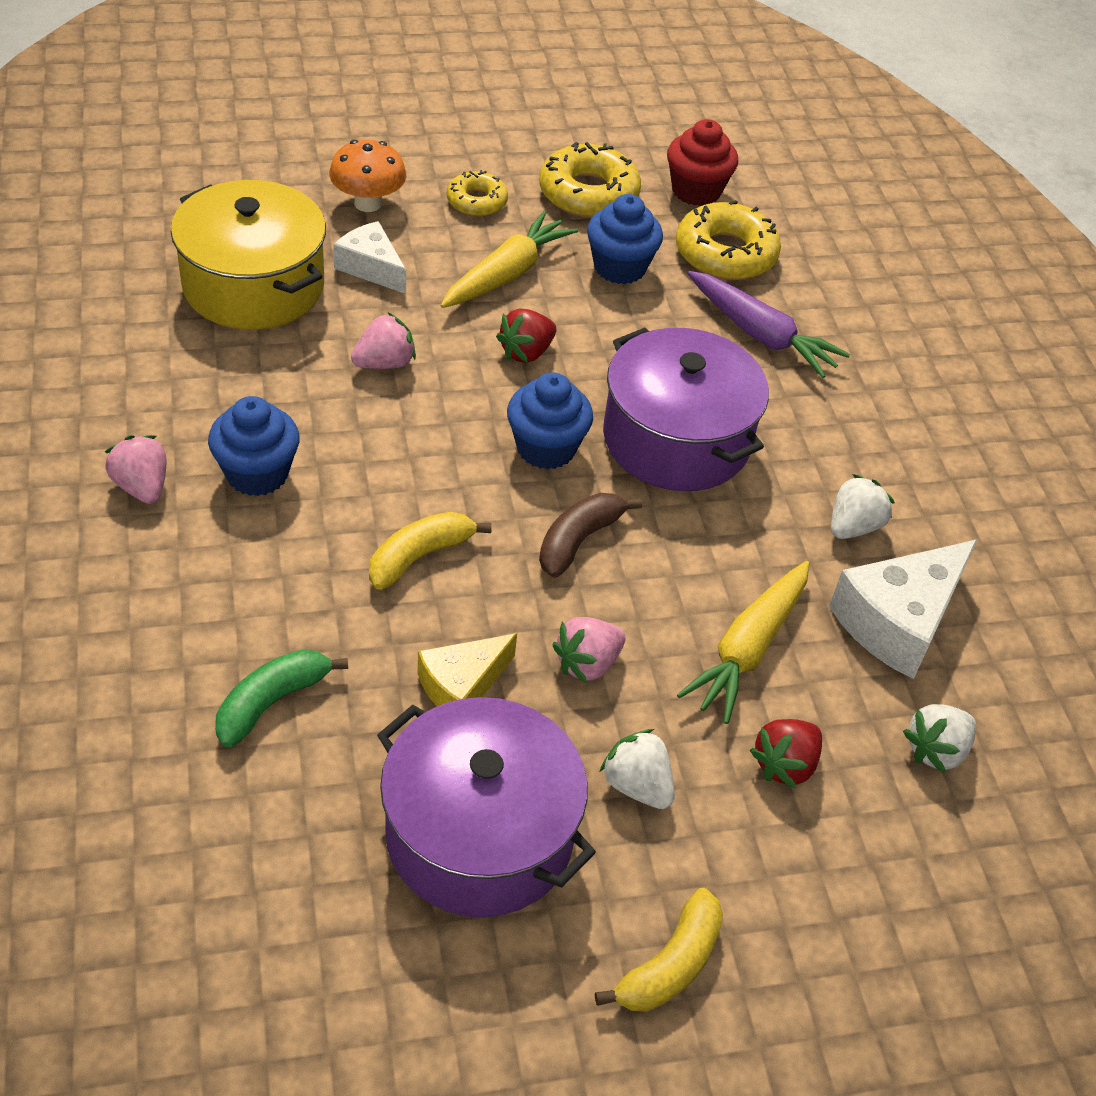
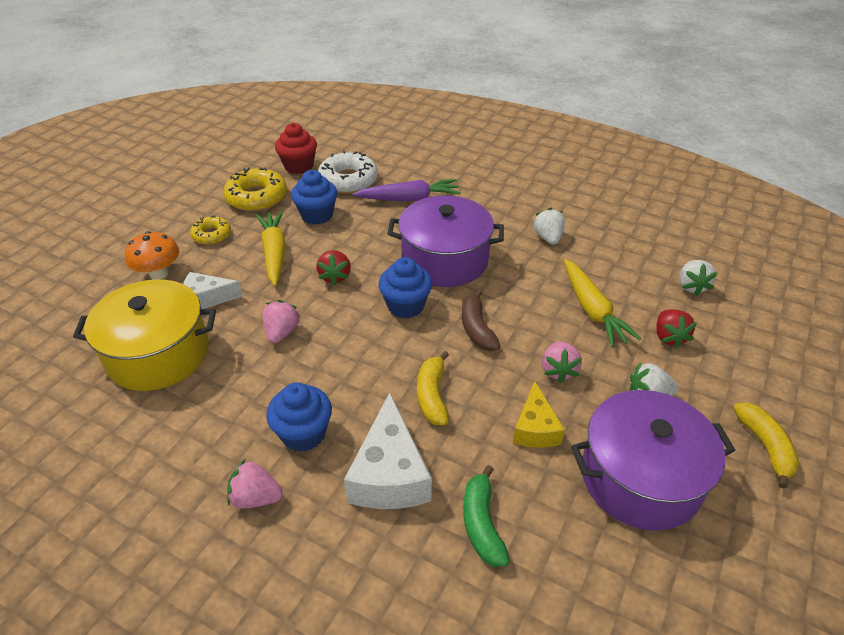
camera: 45 degrees left, 5 degrees down
(725, 254) = (348, 180): yellow donut -> white donut
(898, 621) = (612, 256): white cheese -> white cheese (389, 474)

